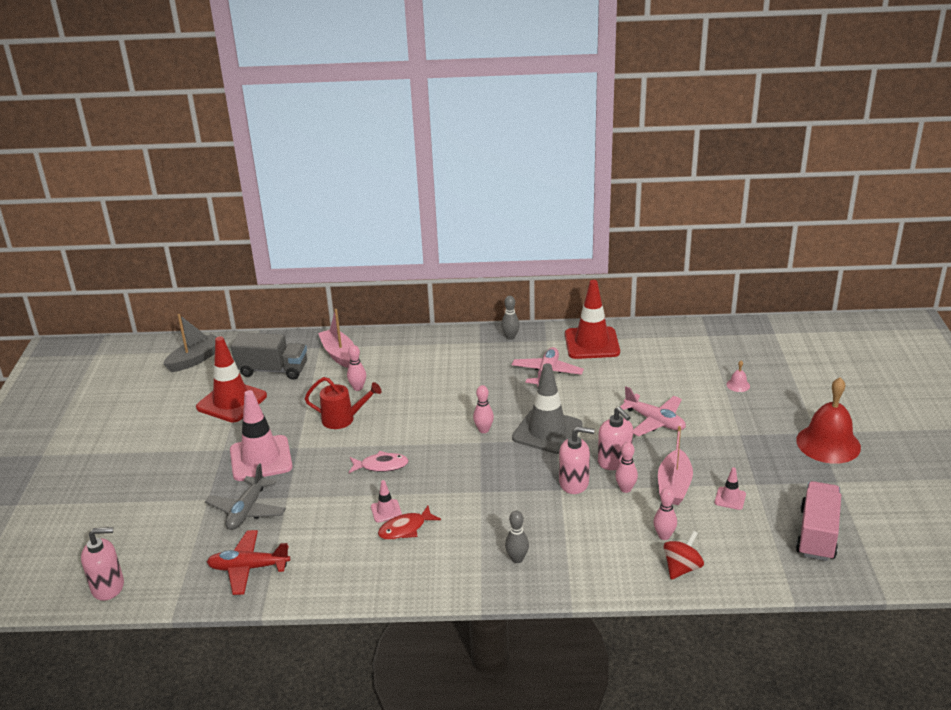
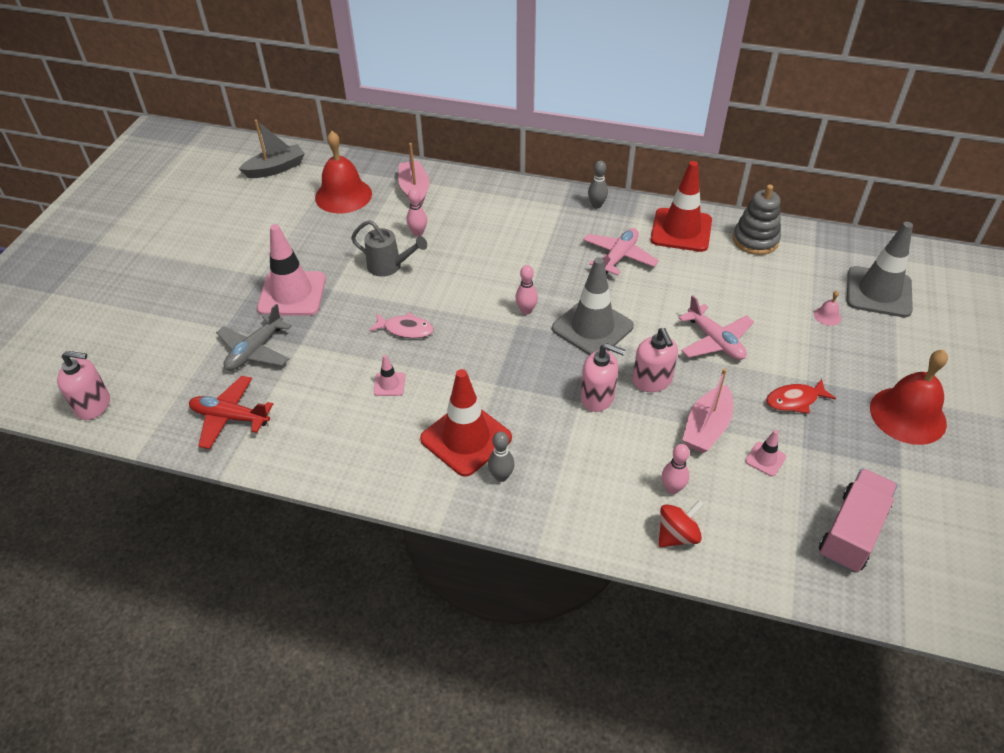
camera: 15 degrees right, 15 degrees up
(231, 402) = (290, 223): red traffic cone -> red traffic cone (466, 438)
(272, 370) = (343, 195): grey truck -> red bell
(343, 419) = (389, 266): red watering can -> grey watering can
(405, 529) = (400, 410): red fish -> red fish (795, 400)
(625, 489) = (651, 418): pink bowling pin -> none
(657, 340) = (755, 240): none -> grey stacking toy
(772, 360) = (878, 292): none -> grey traffic cone

